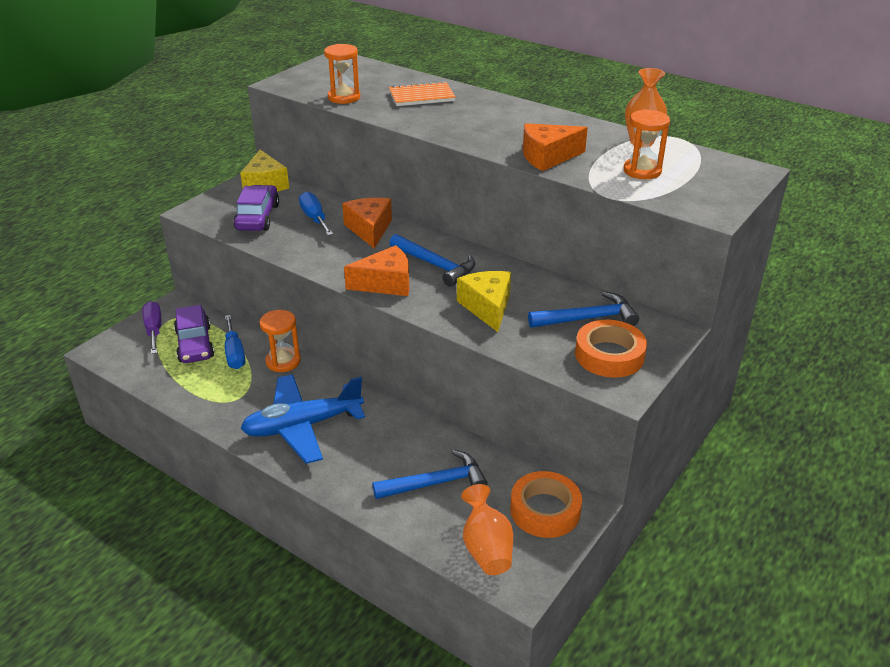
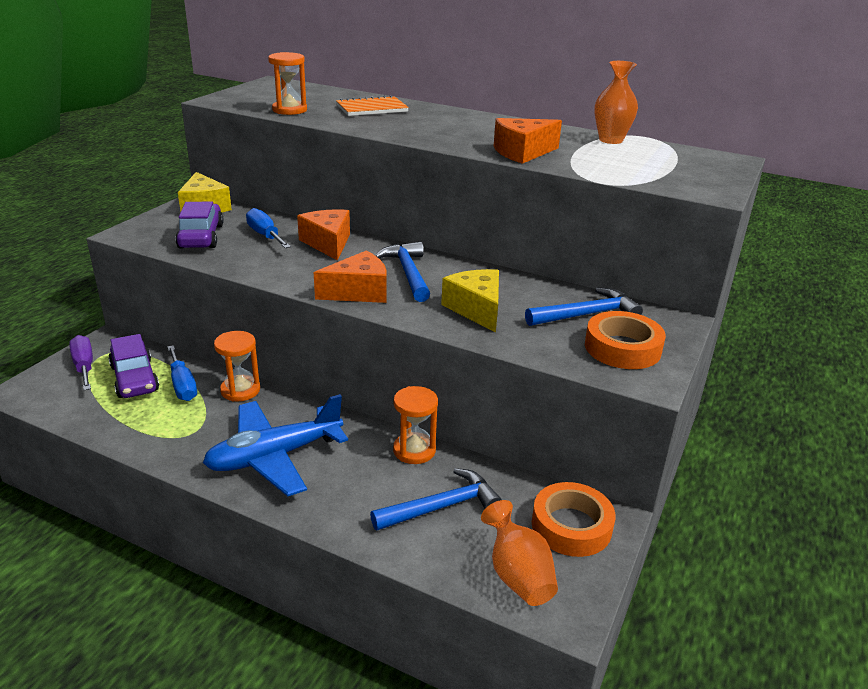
camera: 10 degrees left, 5 degrees down
(435, 265) = (408, 273): blue hammer -> blue hammer turned 135 degrees counterclockwise
(642, 171) = (623, 161): orange hourglass -> orange hourglass (414, 450)

